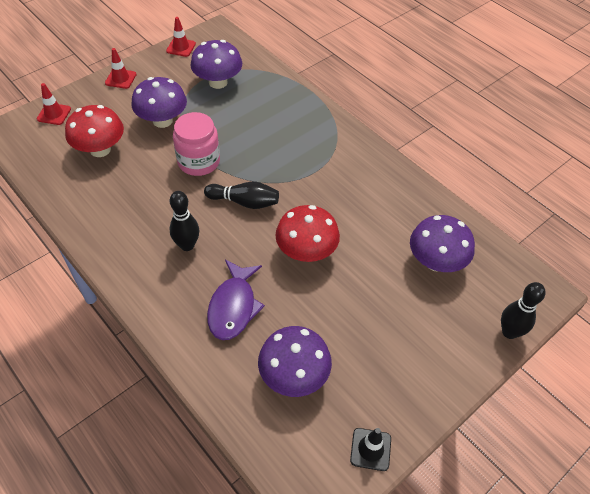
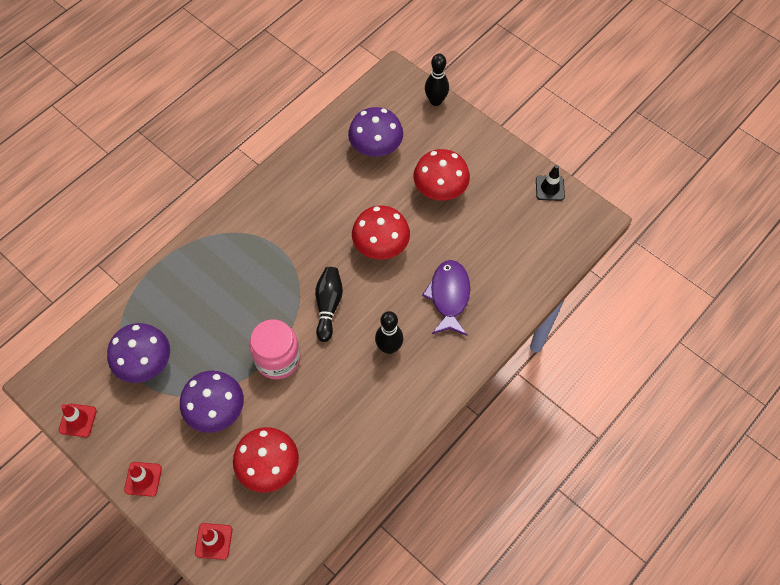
camera: 95 degrees left, 10 degrees up
(233, 306) = (449, 296): purple fish -> purple fish turned 90 degrees counterclockwise
(294, 375) = (503, 243): purple mushroom -> none
(375, 318) = (440, 190): none -> red mushroom

